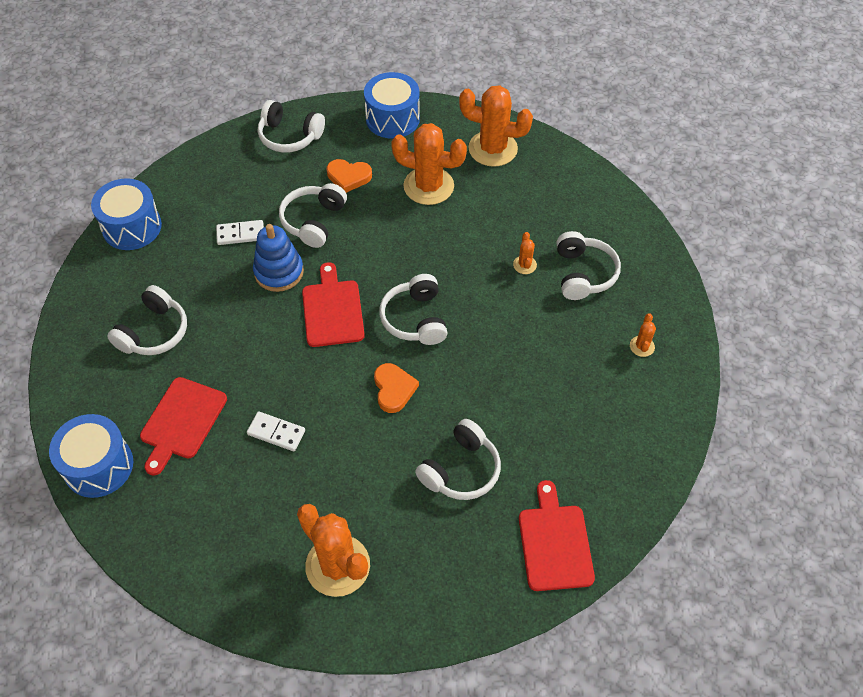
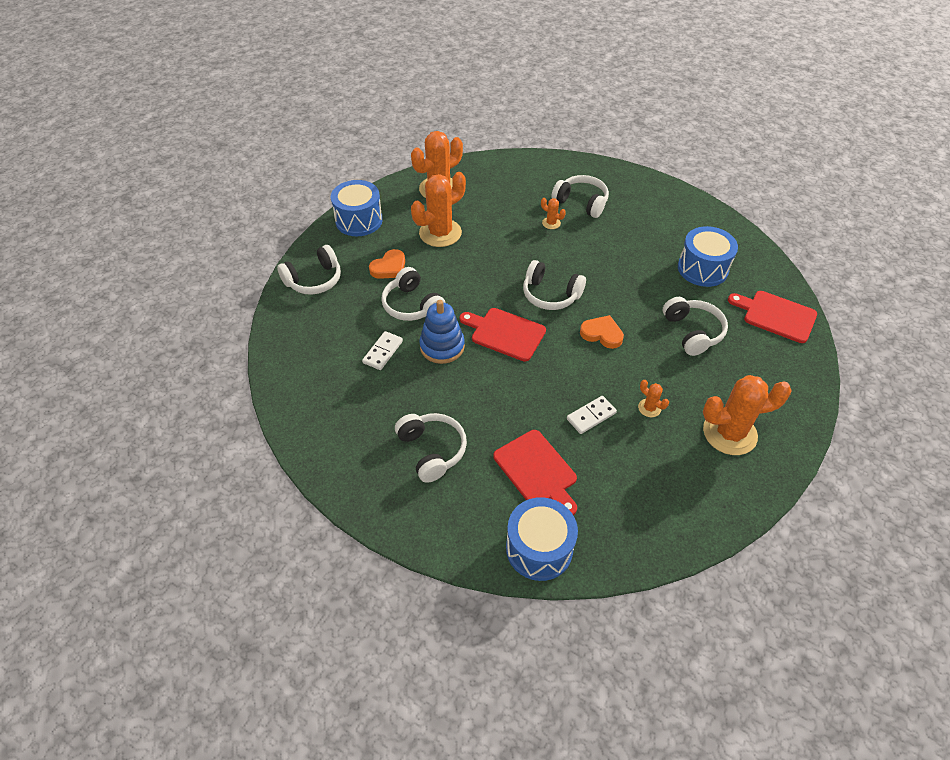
camera: 55 degrees left, 5 degrees down
(132, 227) = (305, 417): blue drum -> blue drum (702, 269)
(642, 346) = (657, 207): orange cactus -> orange cactus (649, 408)

